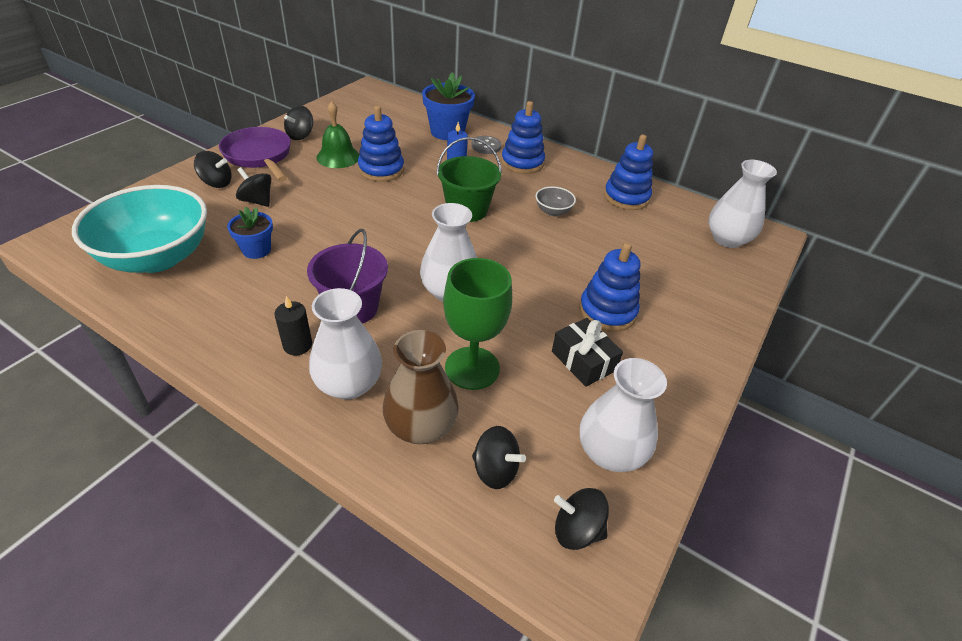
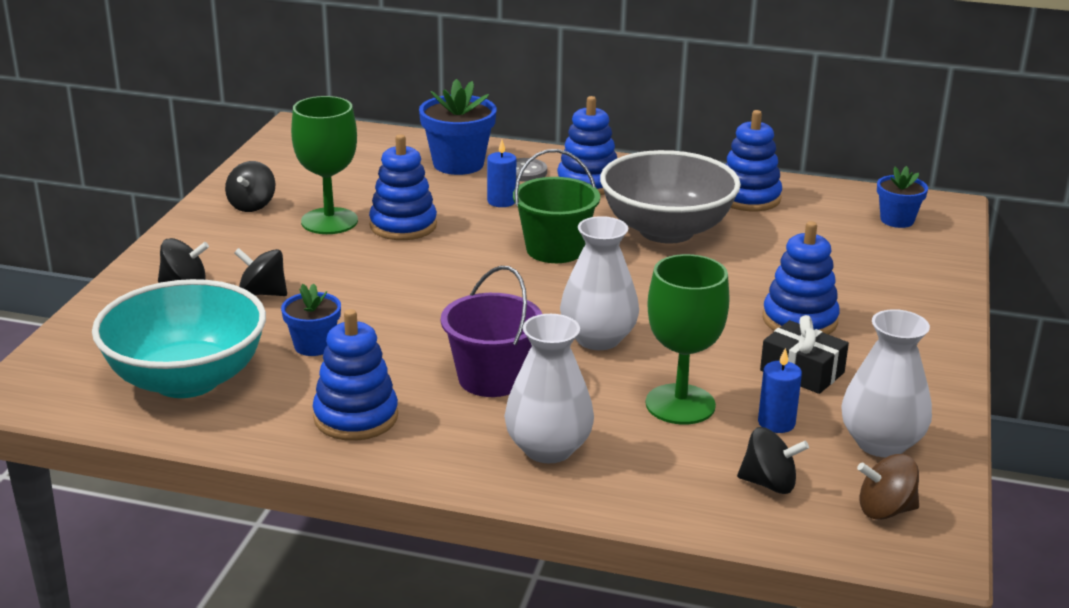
camera: 15 degrees left, 15 degrees down
(238, 318) = (356, 417): none -> blue stacking toy
(259, 156) = (215, 241): purple pan -> none
(297, 345) = (455, 427): black candle -> none
(338, 157) = (329, 221): green bell -> green goblet
(421, 426) = (661, 466): brown vase -> none
(536, 407) = (776, 423): none -> blue candle
(553, 211) = (666, 230): grey bowl -> grey bowl, size x2.47
(577, 530) = (885, 510): black spinning top -> brown spinning top
(727, 239) = (897, 220): white vase -> blue flower pot

